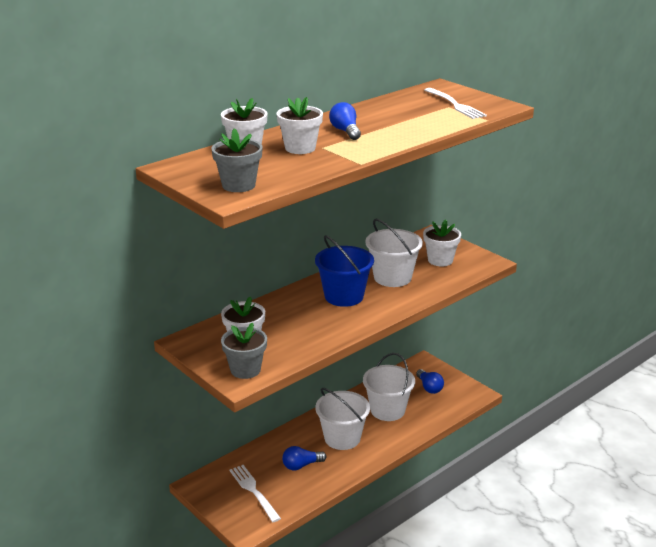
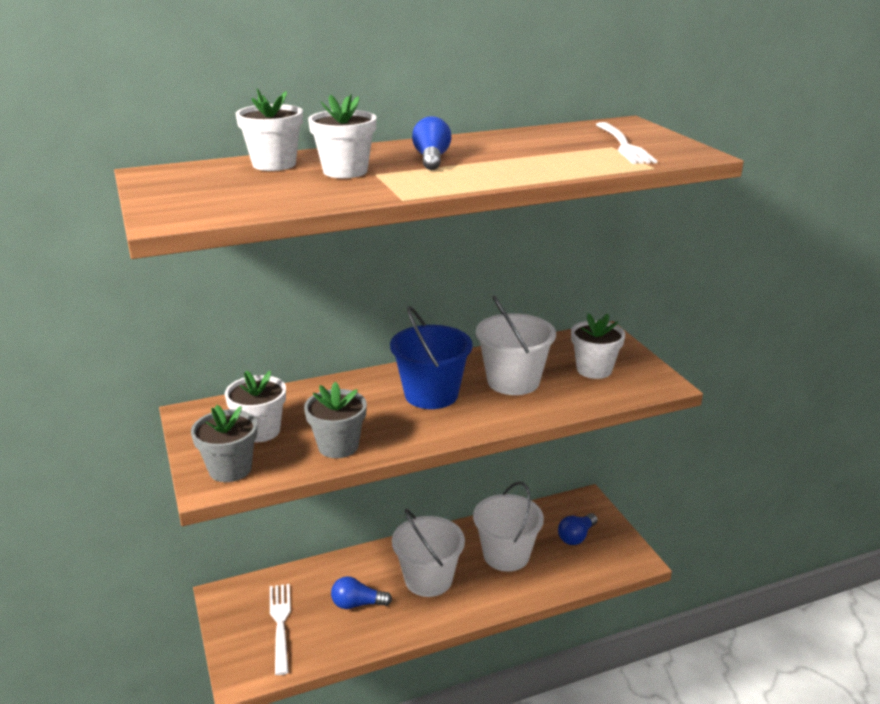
camera: 20 degrees right, 0 degrees up
(238, 185) = (203, 204): grey flower pot -> grey flower pot (338, 446)
(429, 387) = (576, 536): blue light bulb -> blue light bulb turned 45 degrees clockwise

